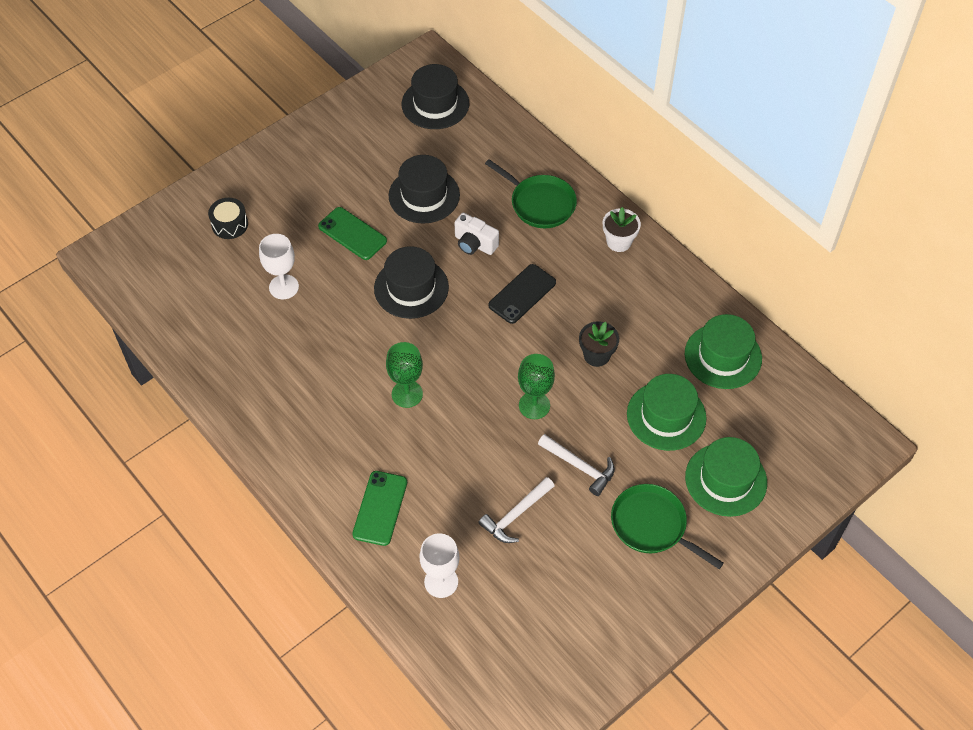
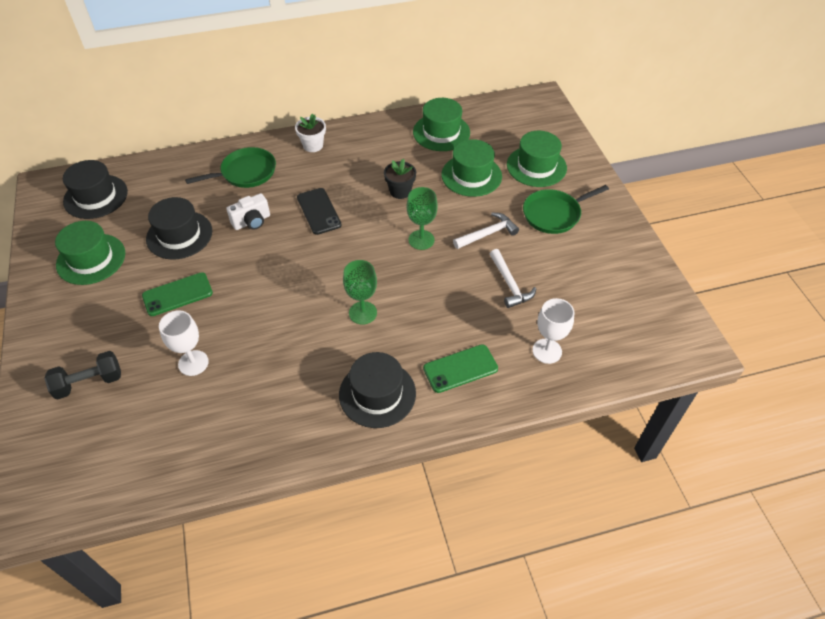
camera: 65 degrees left, 5 degrees down
(230, 224) = (89, 382): black drum -> black dumbbell
(359, 146) = (91, 259): none -> green hat
(380, 508) = (460, 369): green phone -> green phone turned 60 degrees counterclockwise
(411, 288) = (263, 274): black hat -> black hat (377, 394)

